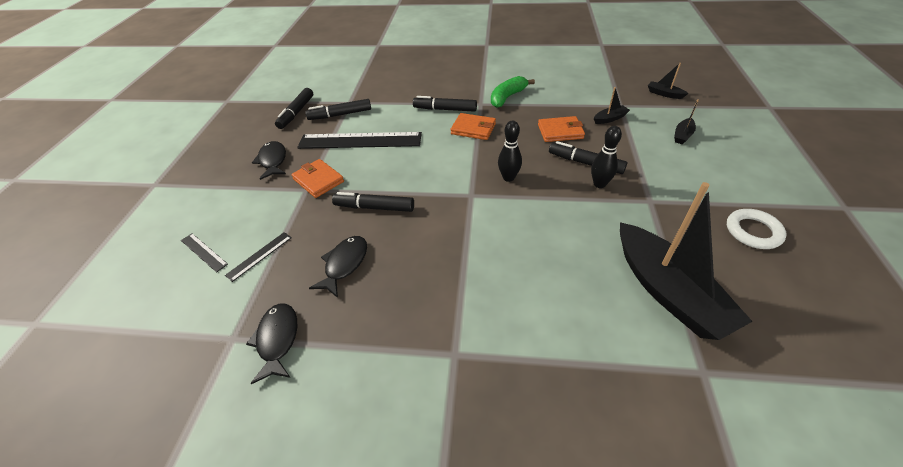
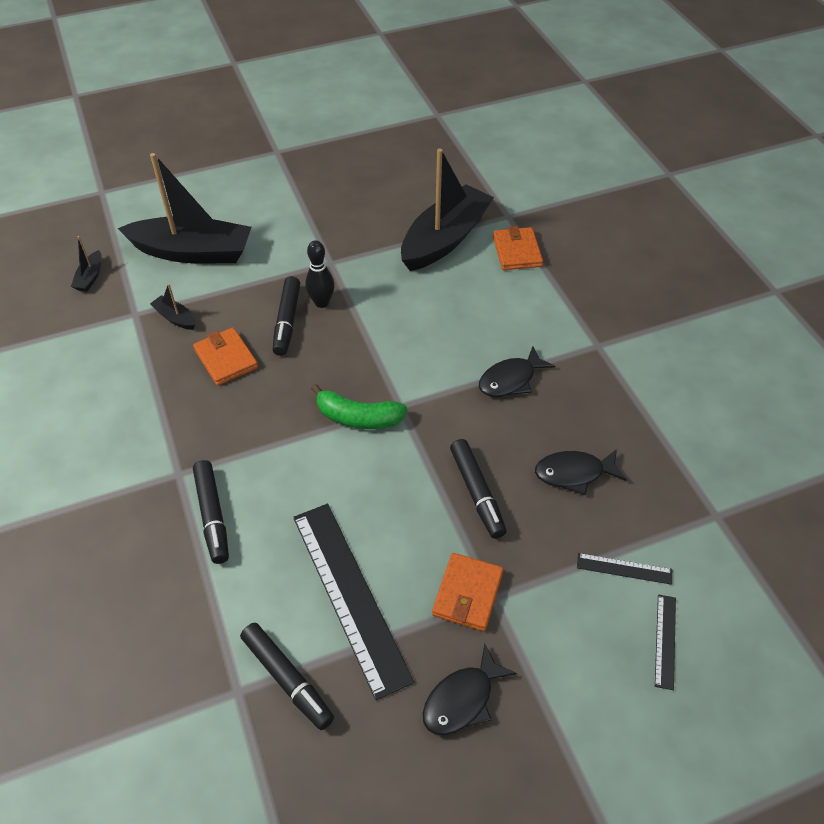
camera: 120 degrees left, 5 degrees up
(277, 340) = (687, 476): black fish -> black fish (510, 380)
(296, 113) = (311, 774): black marker -> none
(473, 129) = (256, 456): orange wallet -> orange wallet (517, 251)
(507, 97) = (147, 444): green banana -> green banana (358, 417)
(508, 177) = (350, 381): black bowling pin -> none
(682, 135) = (193, 252): black boat -> black boat, size x2.44
(753, 232) = (340, 198): white ring -> none

